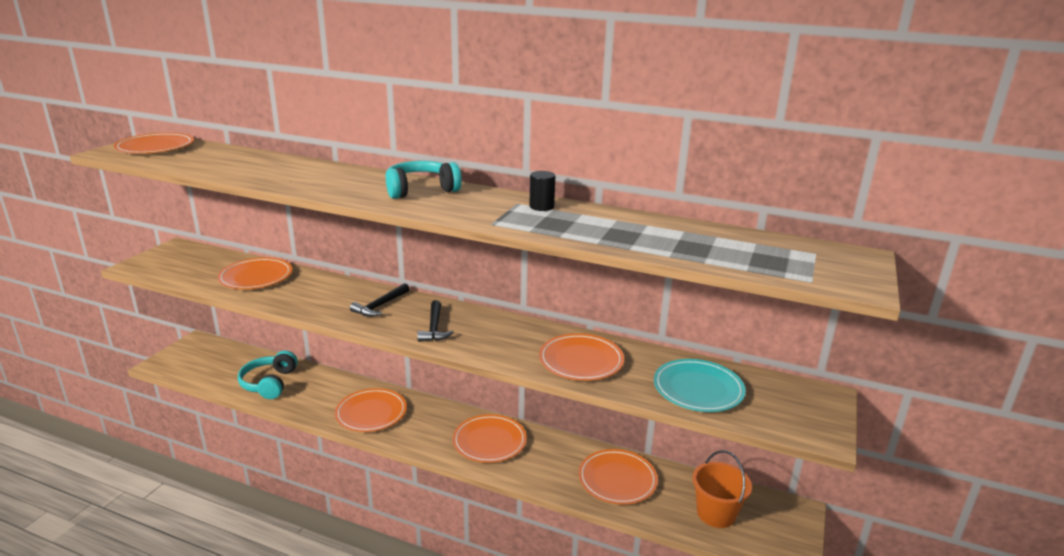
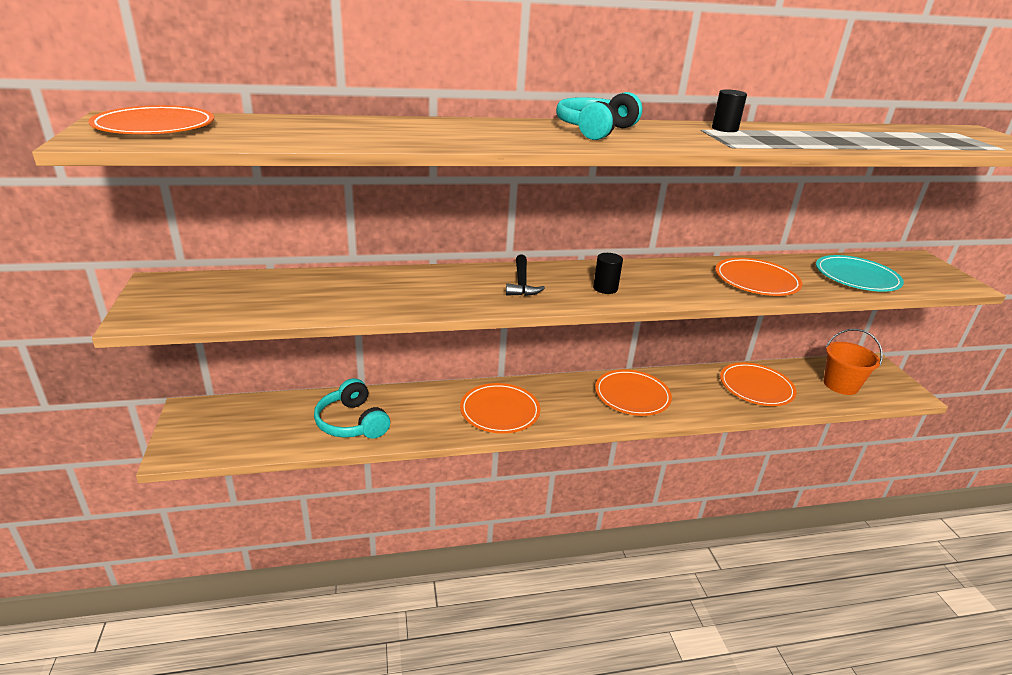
camera: 35 degrees left, 5 degrees up
(256, 277) = (334, 290): orange plate -> none
(434, 328) = (605, 288): black hammer -> black cylinder

